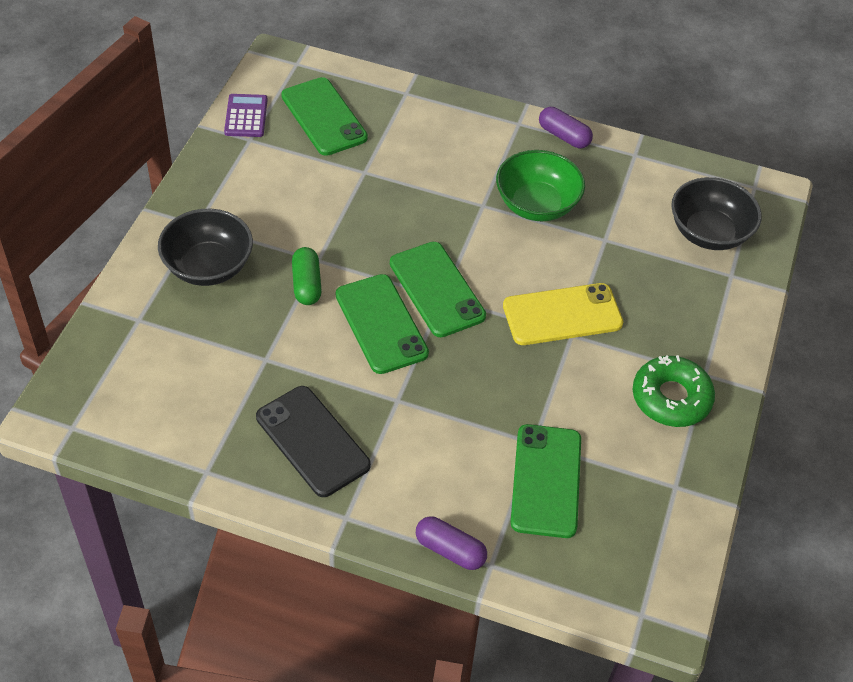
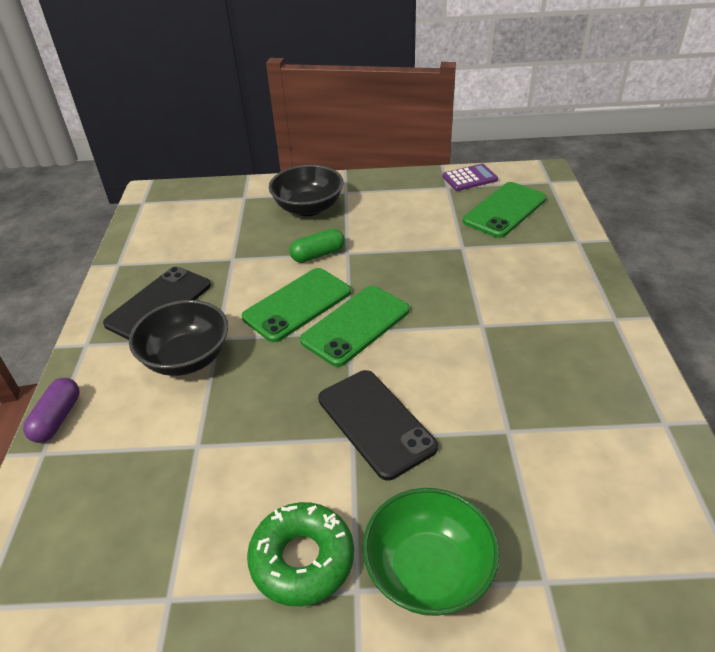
camera: 75 degrees right, 10 degrees down
(536, 205) = (514, 362): green bowl -> green bowl (428, 571)
(546, 481) = (150, 469): green phone -> none
(562, 315) = (375, 423): yellow phone -> black phone
(564, 136) = (631, 356): purple capsule -> none
(709, 233) = (601, 535): black bowl -> black bowl (187, 358)

